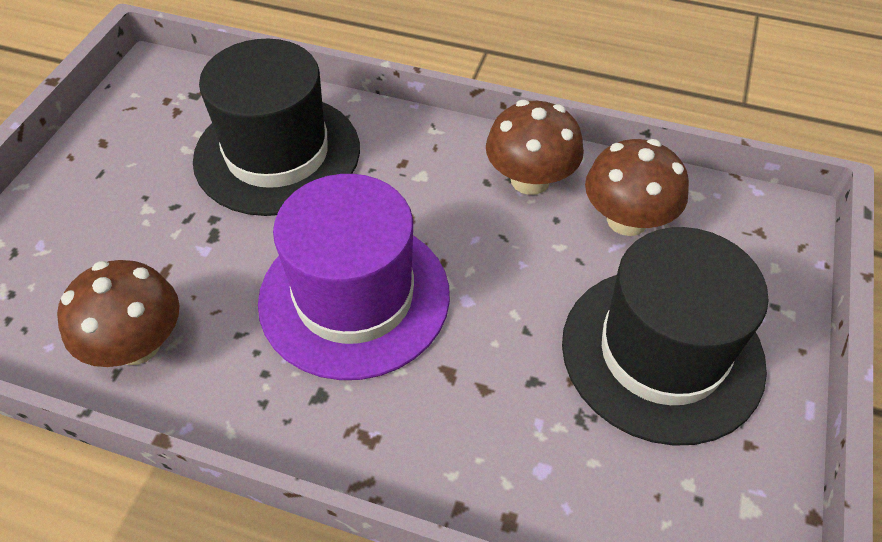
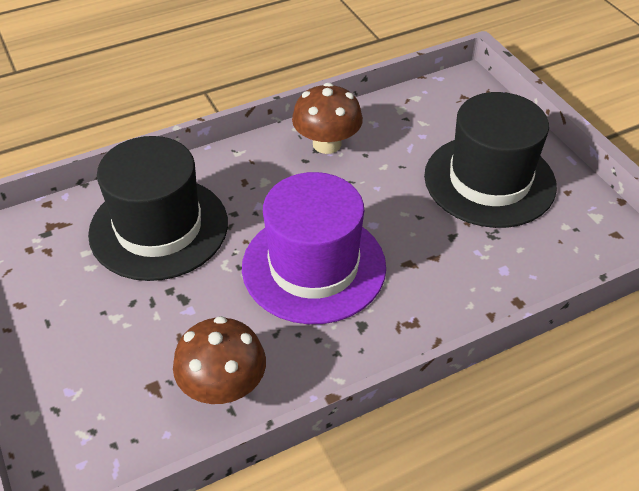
camera: 45 degrees left, 5 degrees down
(627, 220) = (399, 131): brown mushroom -> none

